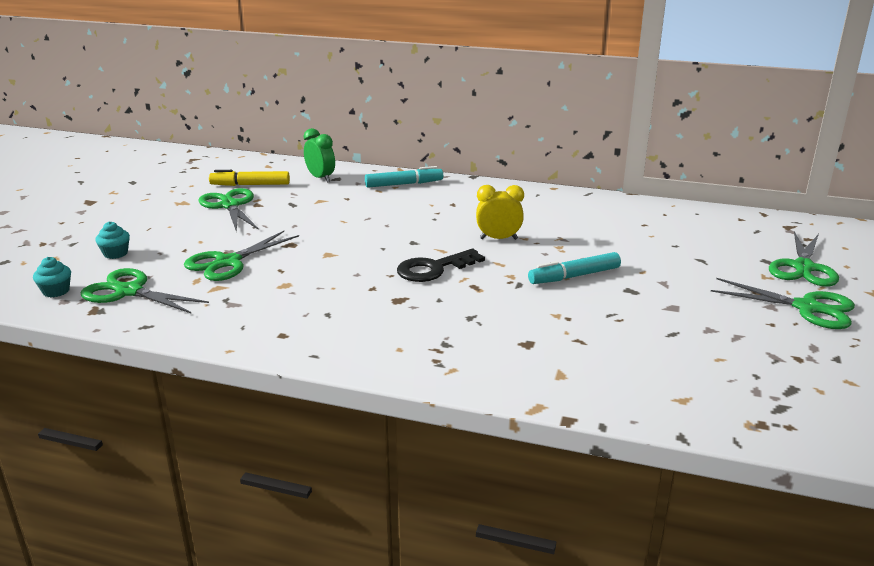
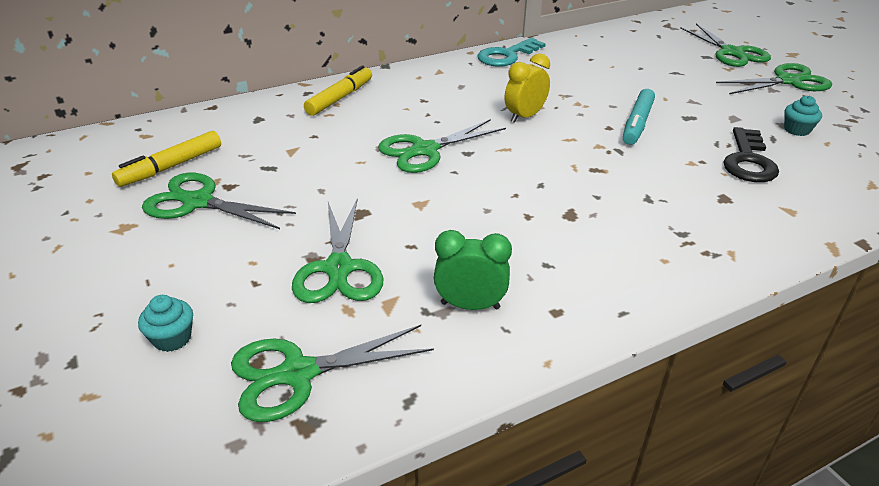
camera: 45 degrees left, 10 degrees up
(56, 291) = (195, 439): turquoise cupcake -> turquoise cupcake (797, 130)
(320, 178) = (240, 125): green clock -> green clock (470, 305)
(390, 230) = (424, 150): none -> green scissors
(404, 184) = (340, 98): turquoise marker -> yellow marker
(434, 269) = (536, 169): black key -> black key (748, 161)
(576, 199) = (507, 56): none -> turquoise key

